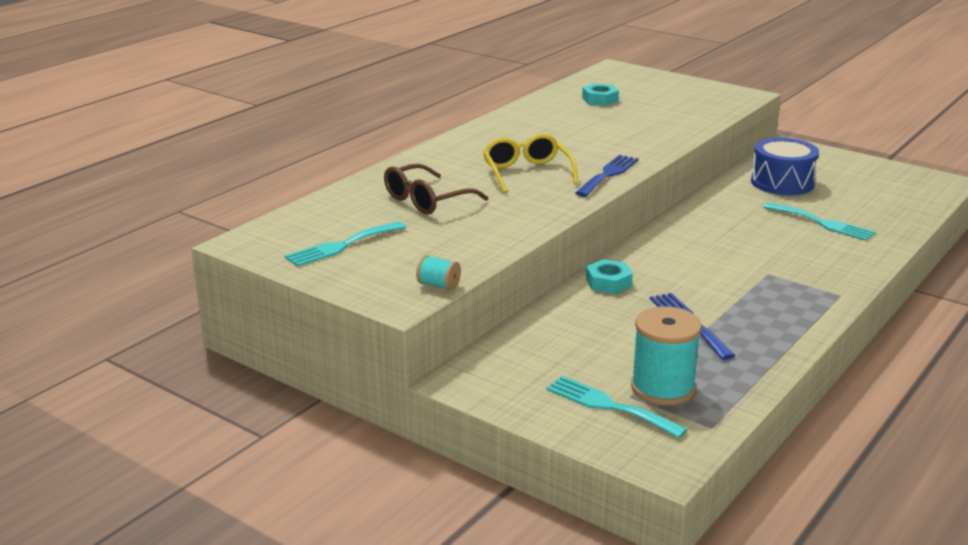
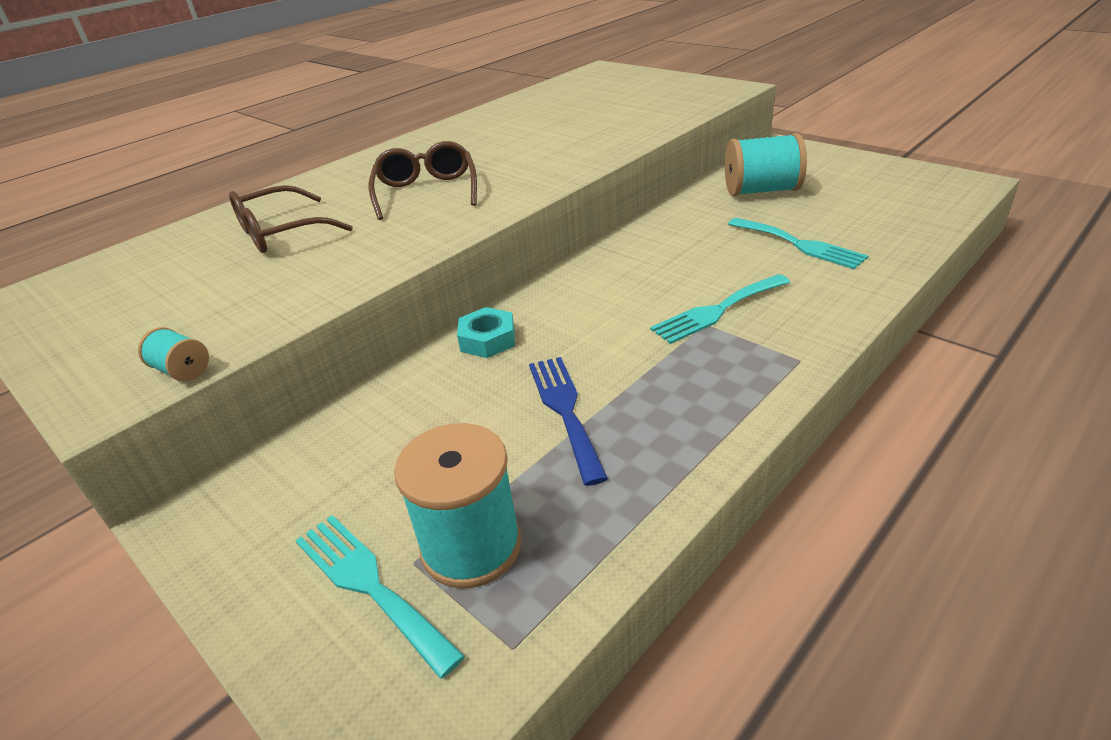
camera: 10 degrees right, 10 degrees up
(342, 246) = (121, 303): turquoise fork -> turquoise fork (717, 311)
(526, 173) = (426, 192): yellow glasses -> brown glasses
(600, 100) = (566, 101): turquoise nut -> none
(608, 174) = (523, 190): blue fork -> none
(782, 182) = (761, 191): blue drum -> turquoise spool

